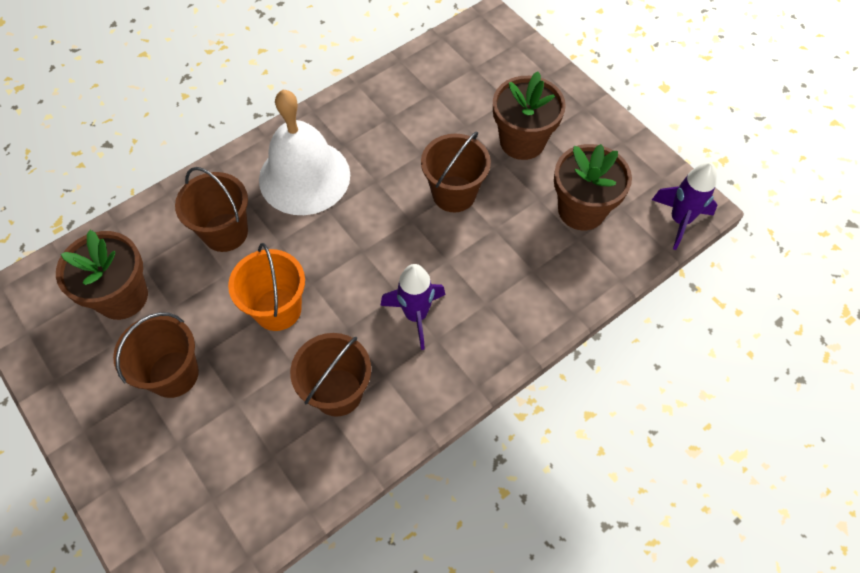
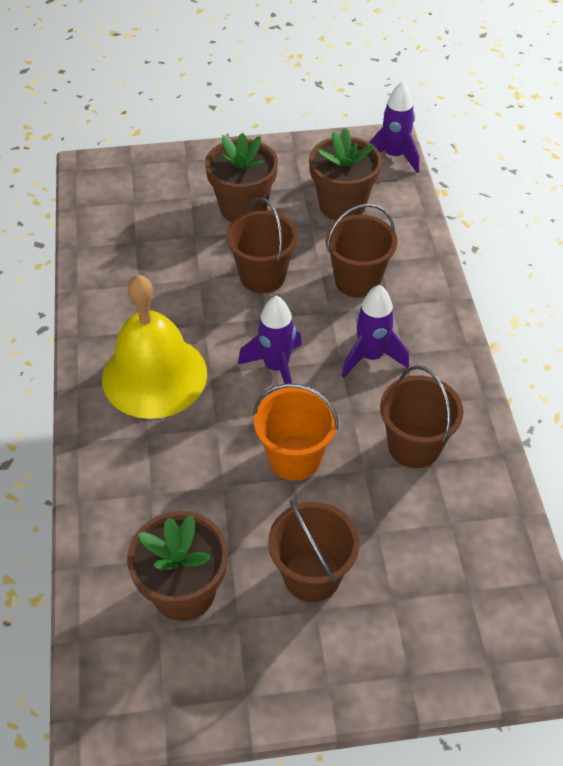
camera: 60 degrees left, 10 degrees down
(225, 232) = (171, 467): brown bucket -> brown bucket (357, 280)
(304, 176) = (154, 375): white bell -> yellow bell
(361, 252) = (276, 367): none -> purple rocket

